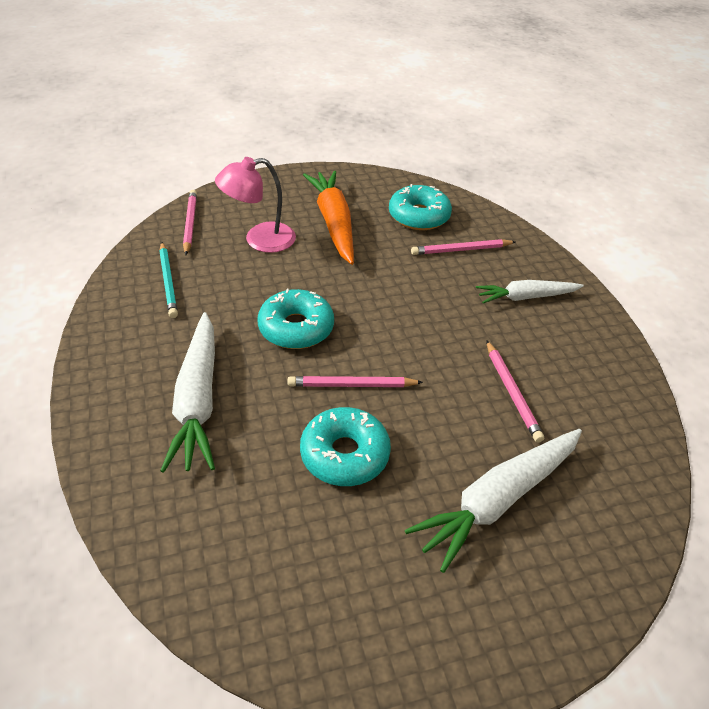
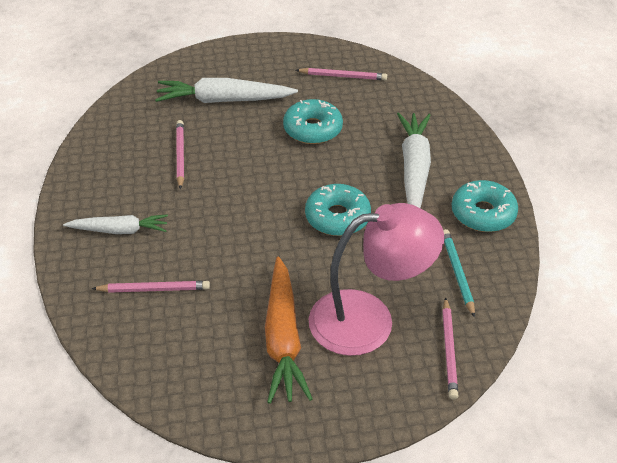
camera: 170 degrees left, 0 degrees up
(259, 240) = (369, 320): pink lamp -> pink lamp, size x1.52
(352, 385) = (299, 170): pink pencil -> pink pencil (343, 76)
(419, 216) = (180, 342): turquoise donut -> turquoise donut (483, 214)
(498, 500) = (223, 100): white carrot -> white carrot turned 150 degrees counterclockwise

